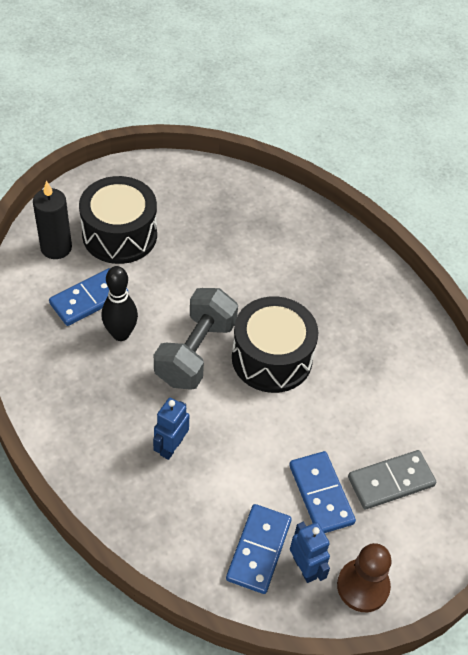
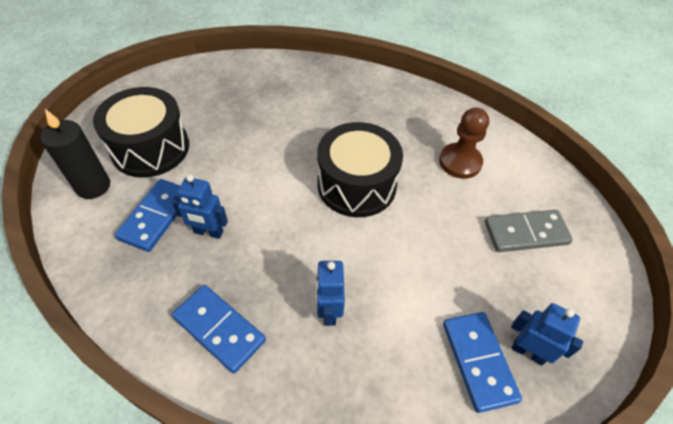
camera: 30 degrees left, 0 degrees up
(121, 334) = (208, 232): black bowling pin -> blue robot
(195, 352) = (289, 213): grey dumbbell -> none
(321, 494) = (485, 276): blue domino -> blue domino (219, 329)
(363, 586) = (584, 337): brown pawn -> brown pawn (460, 162)
(391, 481) = (526, 233): grey domino -> grey domino turned 45 degrees clockwise

